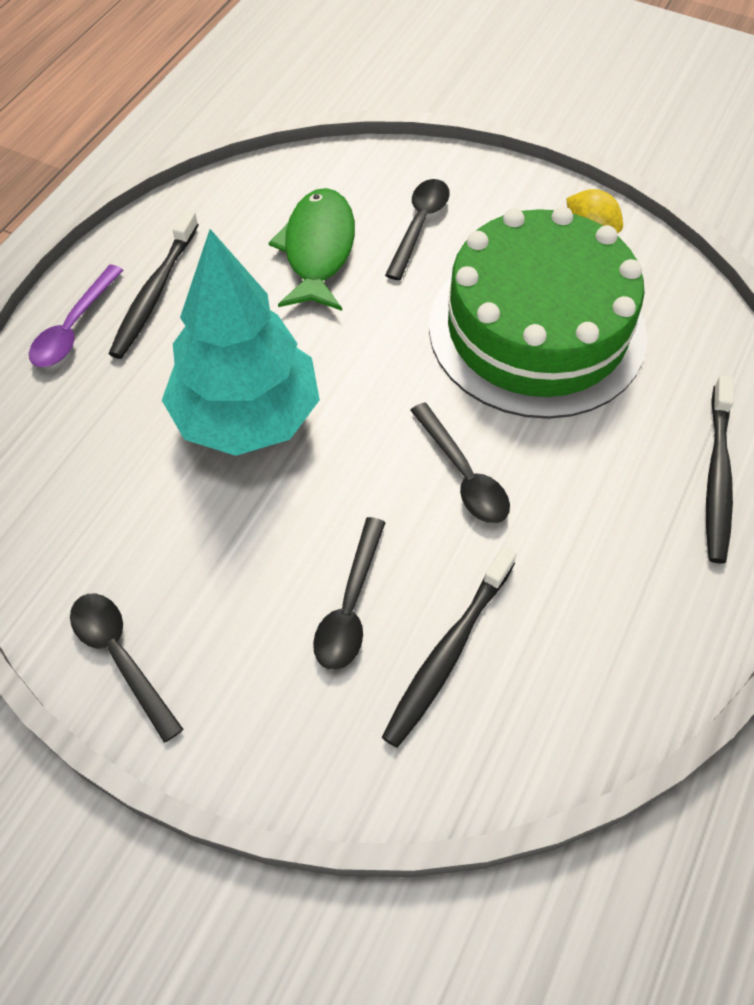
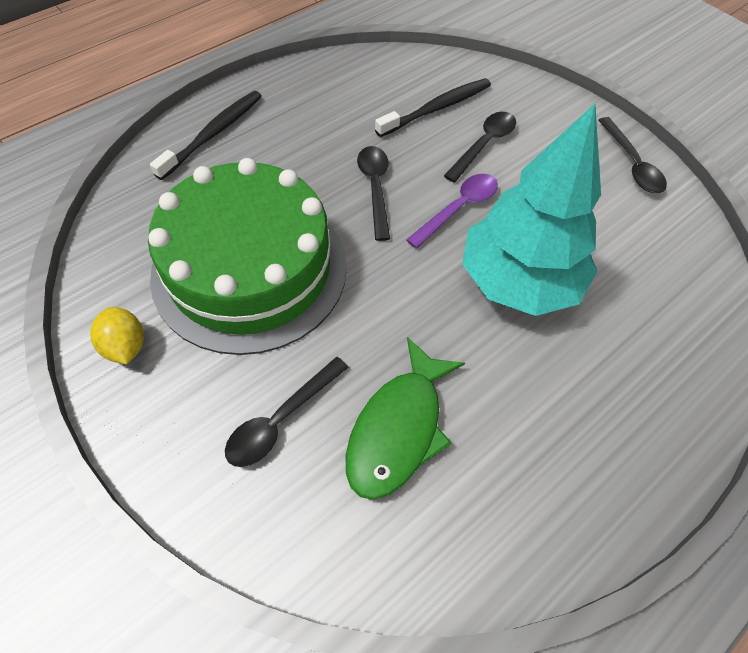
camera: 160 degrees left, 0 degrees up
(73, 328) = (667, 426): purple spoon -> purple spoon (458, 208)
(154, 293) = (581, 439): black toothbrush -> none

